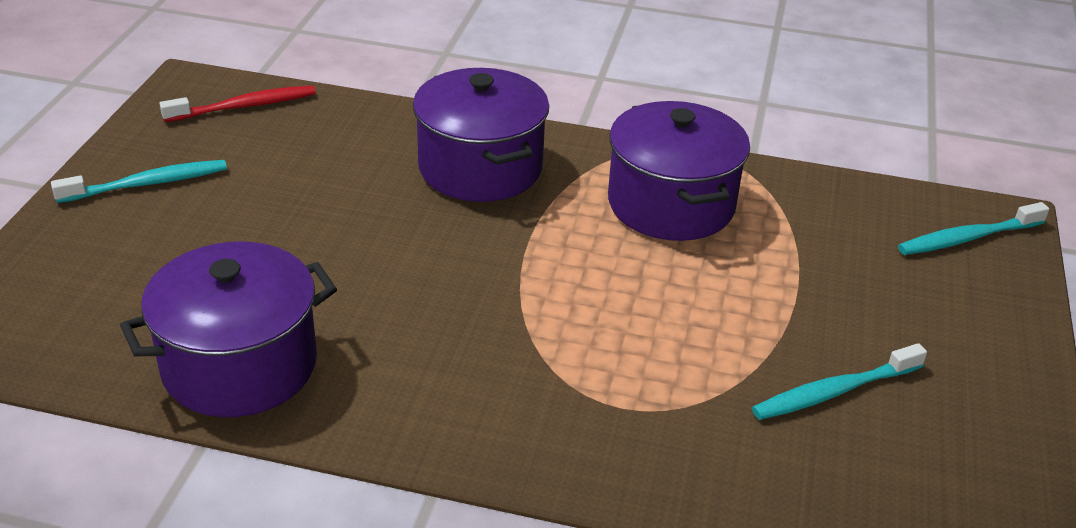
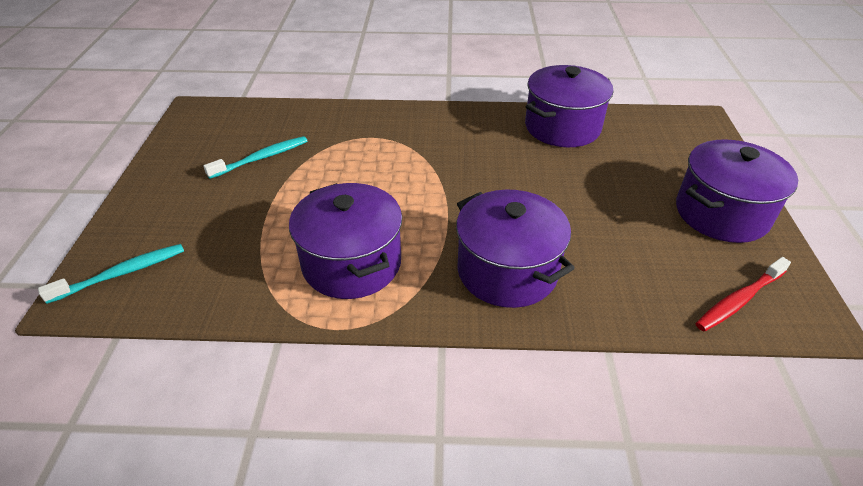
camera: 170 degrees right, 5 degrees up
(147, 184) = (721, 213): turquoise toothbrush -> purple pot

